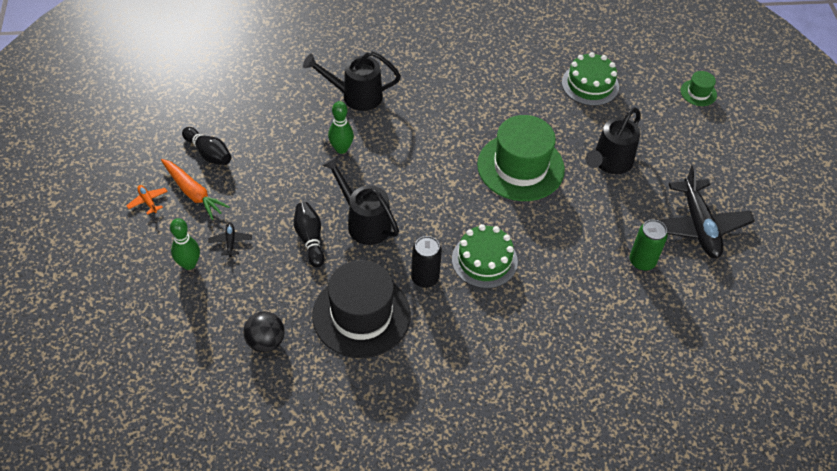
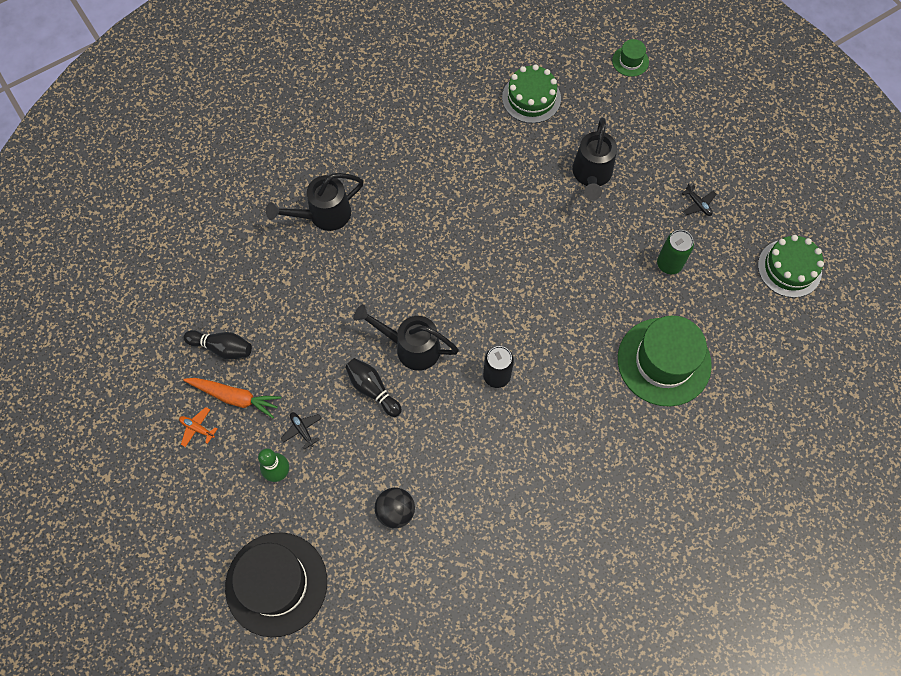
camera: 25 degrees left, 15 degrees up
(341, 149) = (344, 280): green bowling pin -> none
(361, 315) = (463, 441): black hat -> black hat (276, 584)
(484, 260) = (538, 331): green cake -> green cake (789, 268)
(520, 167) = (517, 219): green hat -> green hat (664, 361)
(698, 226) = (698, 204): black plane -> black plane, size x0.40

